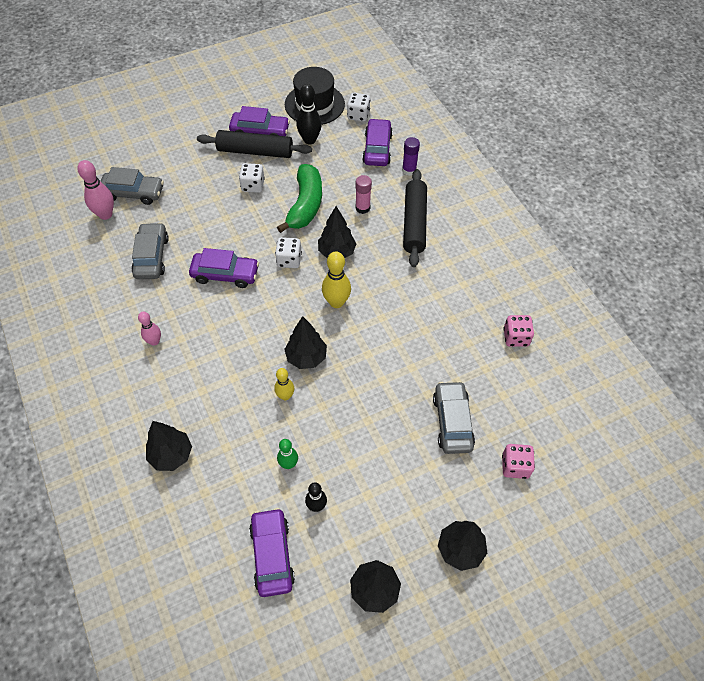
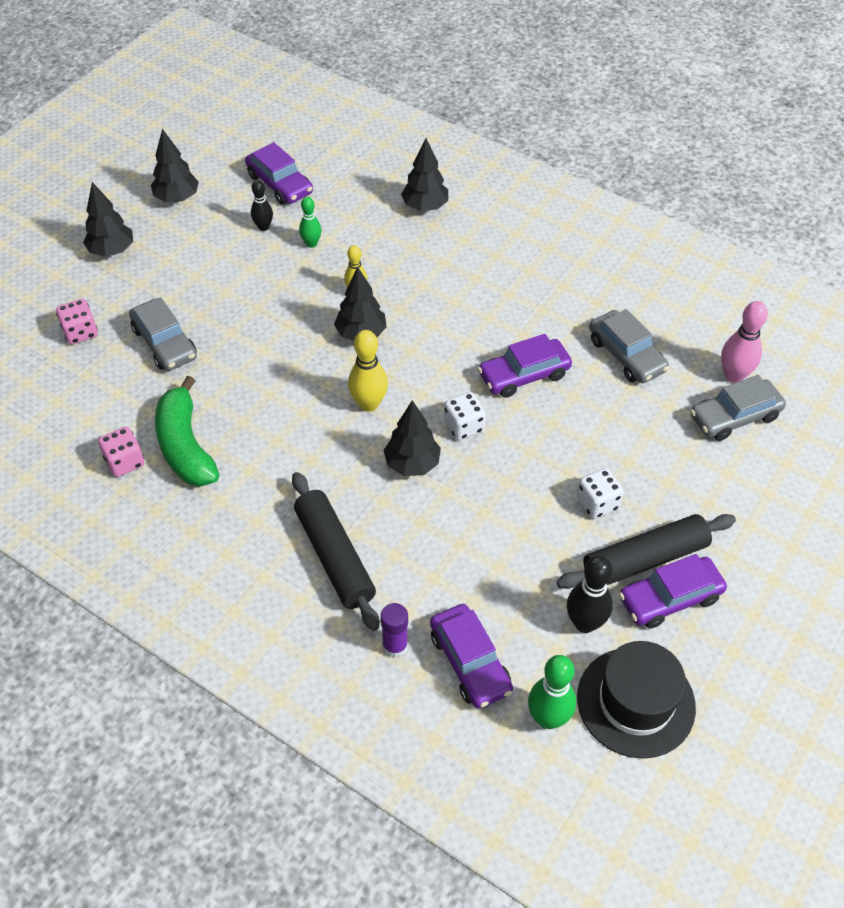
camera: 150 degrees right, 5 degrees down
(154, 341) = (532, 279): pink bowling pin -> none
(305, 205) = (503, 509): green banana -> green banana (185, 446)
(358, 115) = (548, 718): white dice -> green bowling pin
(362, 208) = (422, 544): pink glue stick -> none

